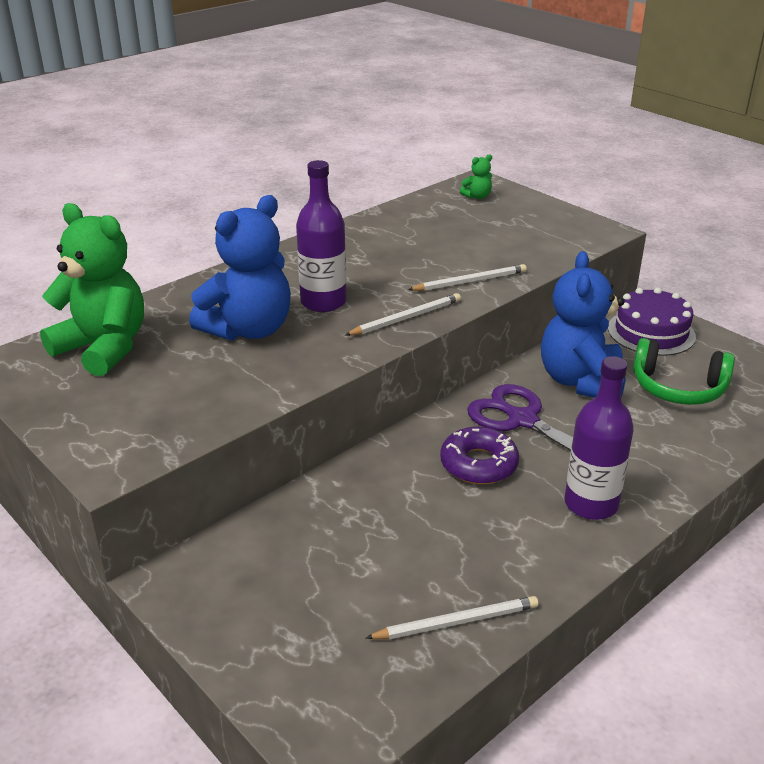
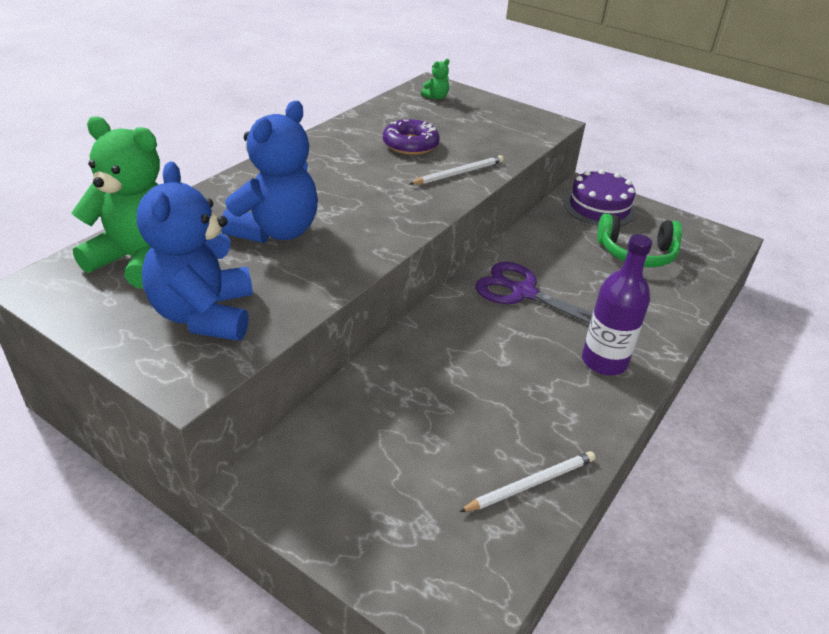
camera: 15 degrees left, 5 degrees up
(323, 302) = (336, 200): purple bottle -> none
(406, 318) = (416, 210): white pencil -> none
(478, 464) = (500, 336): purple donut -> purple donut (410, 144)
(581, 381) = (559, 254): blue teddy bear -> blue teddy bear (204, 315)

